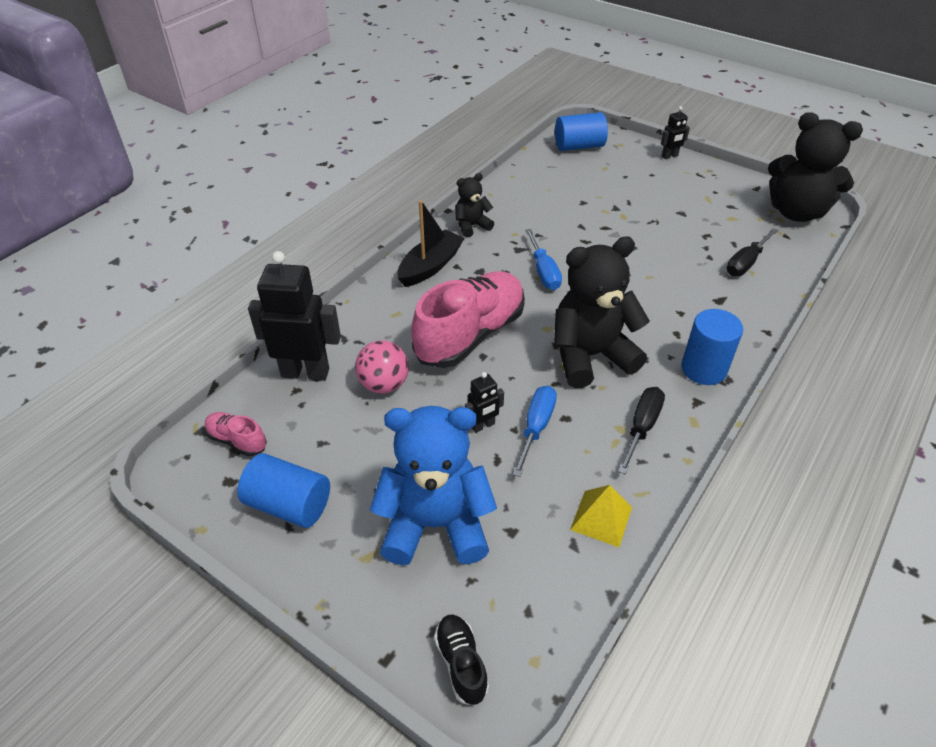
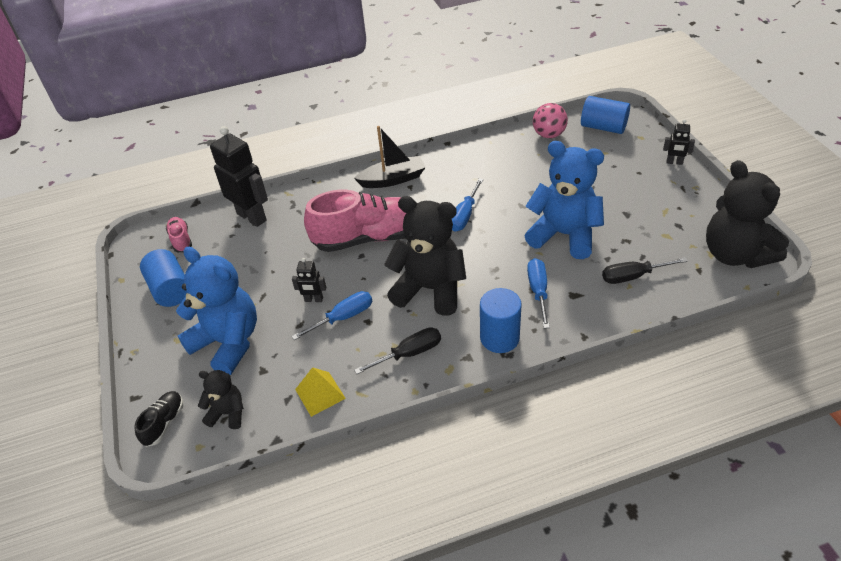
camera: 40 degrees right, 0 degrees up
(384, 384) = (285, 245): pink ball -> pink ball (549, 135)
(472, 226) = (451, 161): black teddy bear -> black teddy bear (228, 413)
(652, 252) = (564, 235): none -> blue teddy bear
(687, 311) = (538, 291): none -> blue screwdriver

